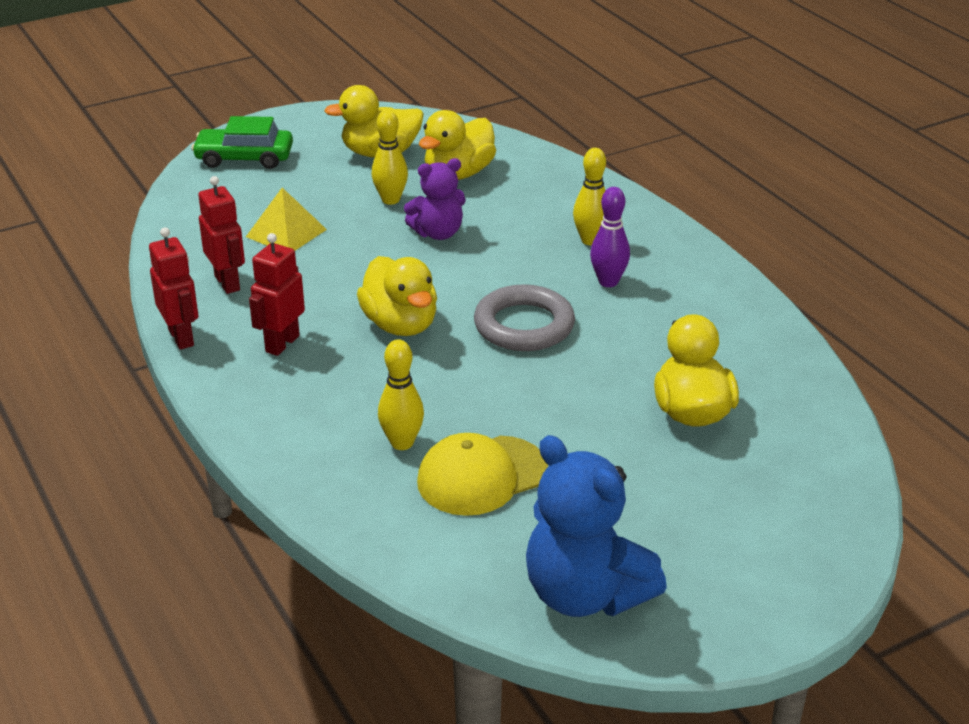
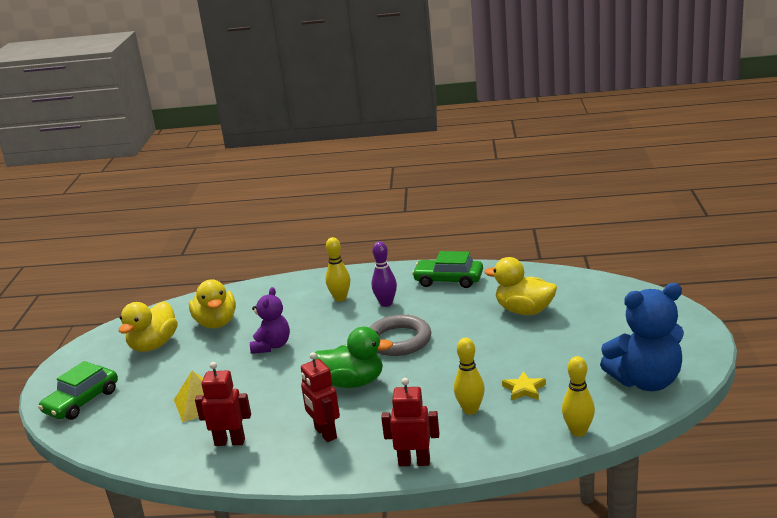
camera: 55 degrees left, 10 degrees down
(181, 337) = (272, 476): red robot -> red robot (414, 462)
(390, 200) = (213, 354): yellow bowling pin -> yellow bowling pin (578, 431)
(400, 325) = (353, 382): yellow duck -> green duck
(482, 476) = (524, 389): yellow cap -> yellow star
(718, 313) = (448, 280): none -> green car

